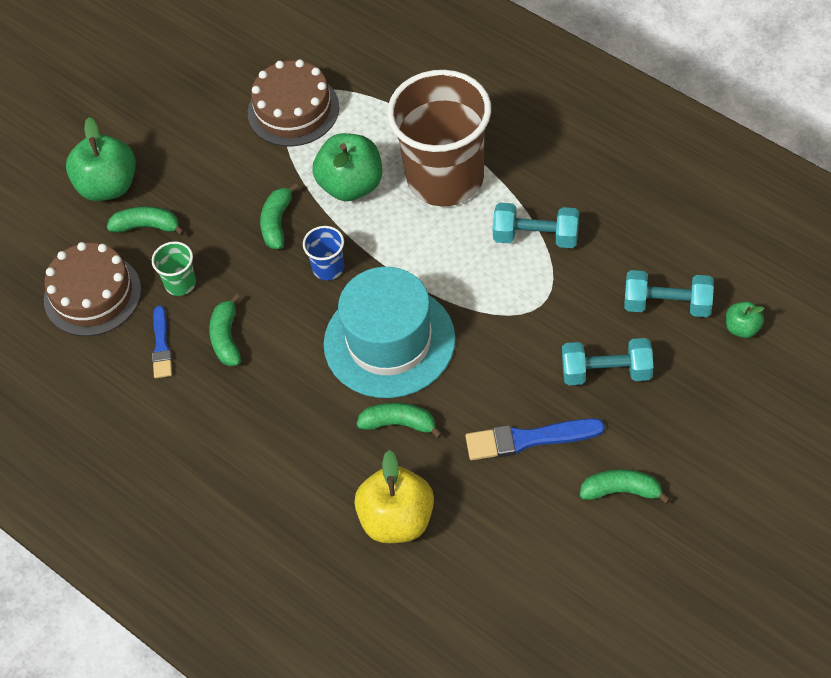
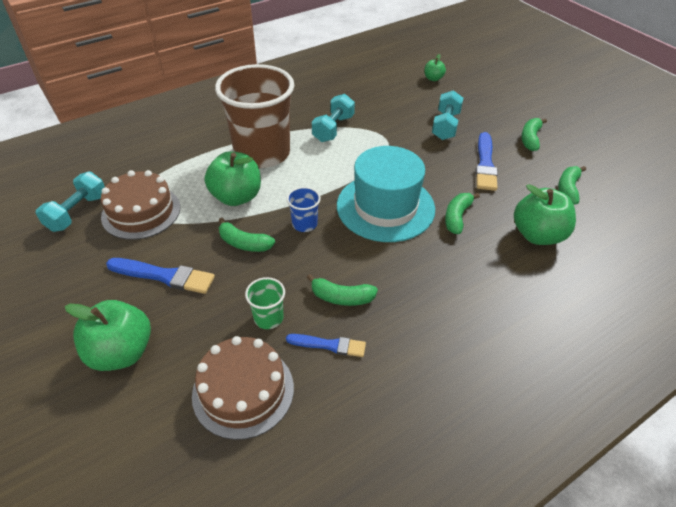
camera: 80 degrees left, 10 degrees down
(147, 226) = (190, 330): green banana -> green banana (568, 189)
(207, 175) = (164, 276): none -> blue brush
(397, 520) = (537, 235): yellow apple -> green apple
(667, 305) = (407, 96): turquoise dumbbell -> turquoise dumbbell (77, 212)

